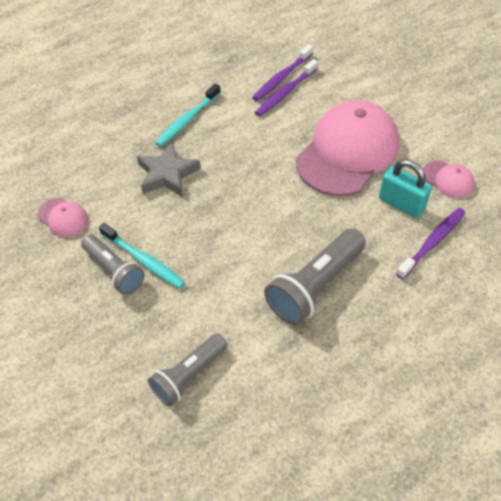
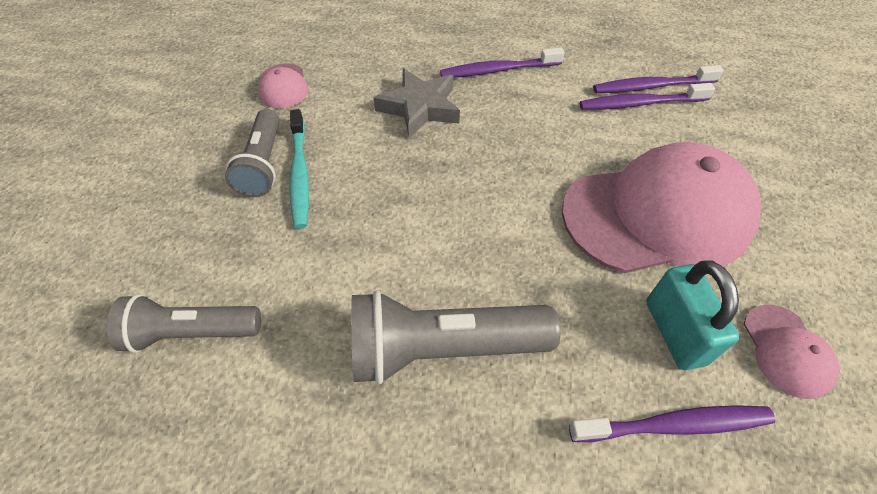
camera: 40 degrees right, 0 degrees up
(187, 120) = (498, 70): turquoise toothbrush -> purple toothbrush

